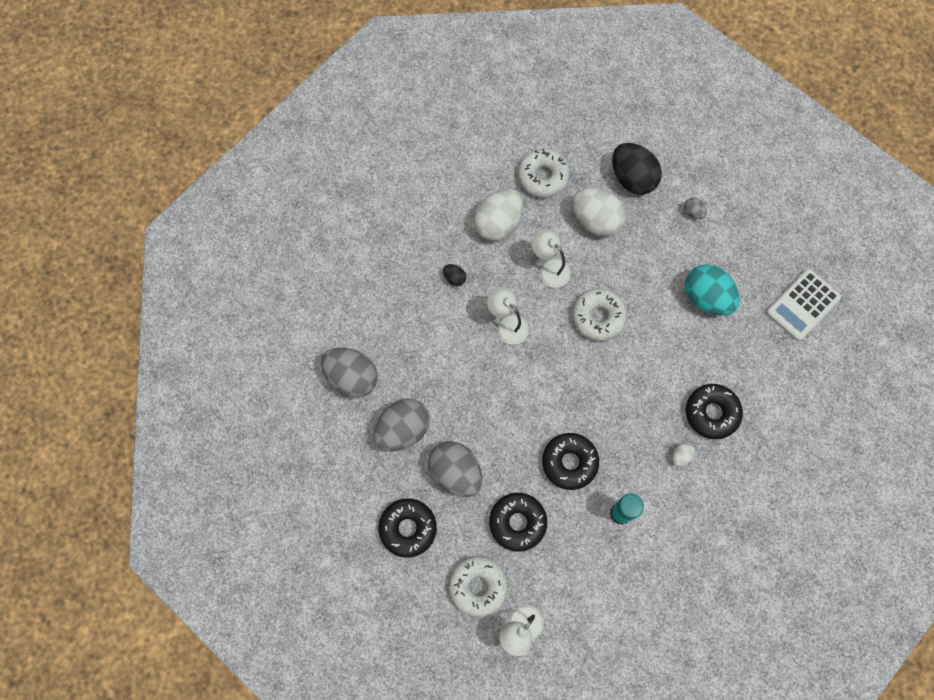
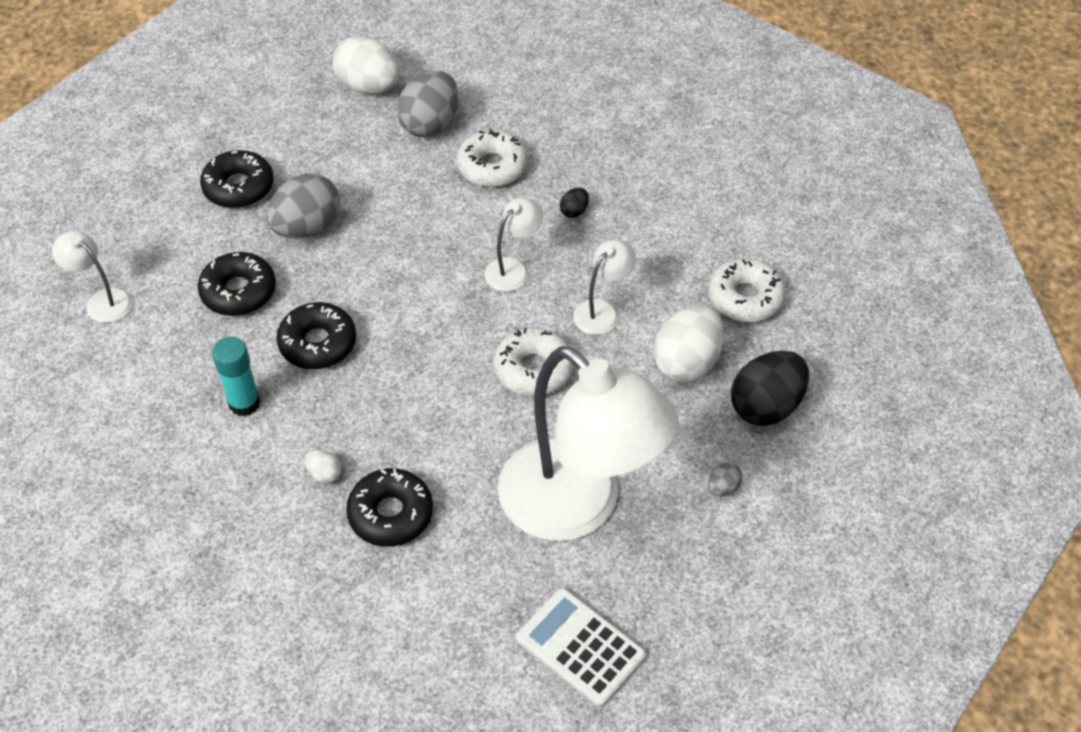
camera: 85 degrees right, 20 degrees down
(403, 430) = (363, 174): grey egg -> none
(478, 586) = (160, 256): white donut -> white donut (492, 167)
(498, 223) = (662, 252): white egg -> white egg (369, 87)
(706, 298) = (578, 506): turquoise egg -> white lamp

